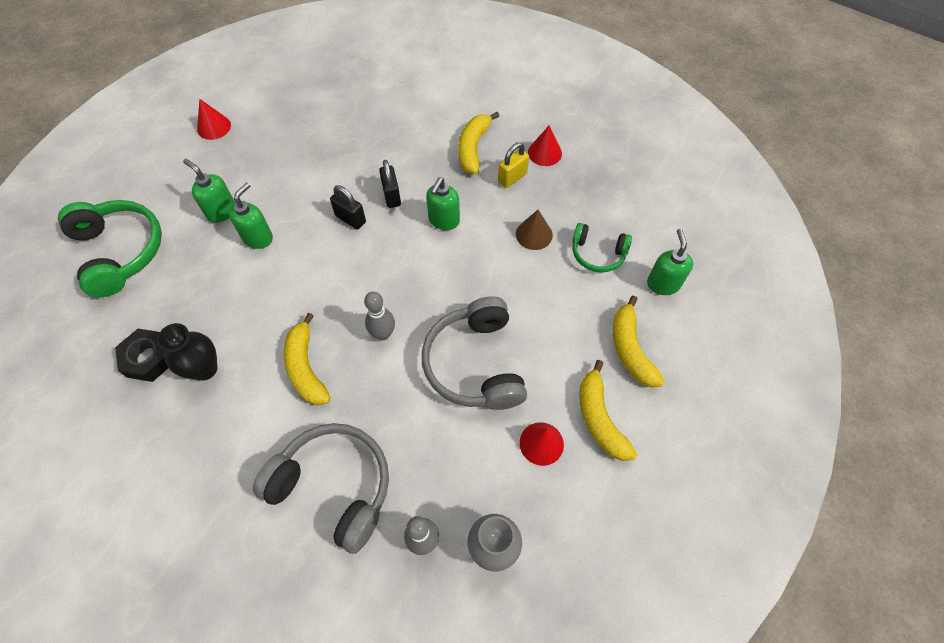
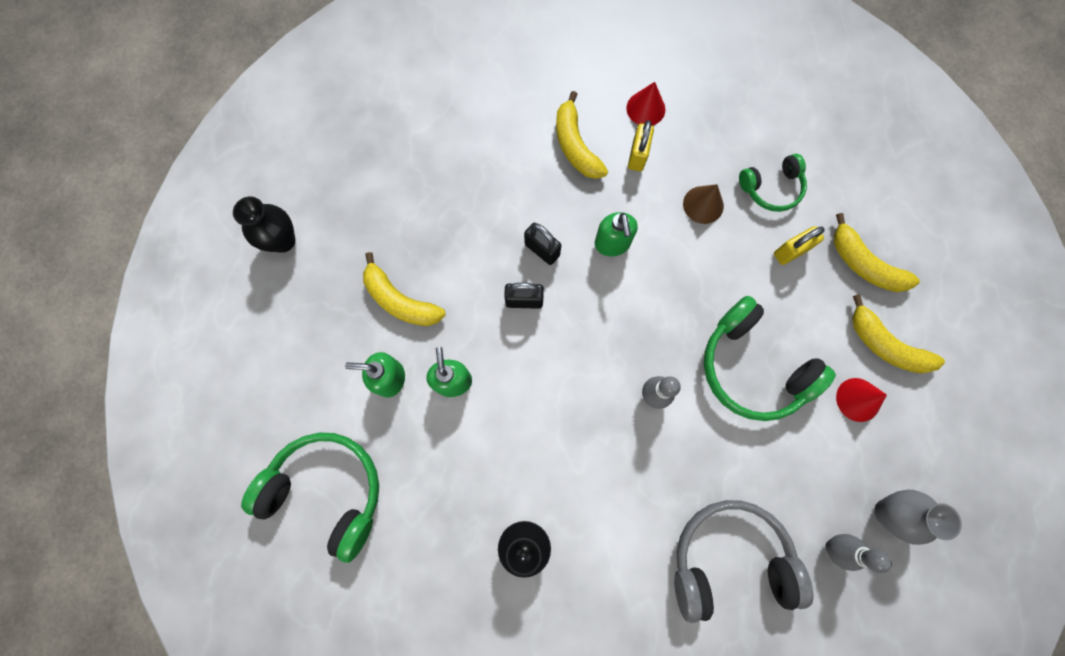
camera: 35 degrees left, 15 degrees up
(149, 358) = (463, 571): black nut -> none
(214, 127) = (289, 290): red cone -> none
(237, 99) = (283, 241): none -> black vase
(306, 367) = (613, 475): yellow banana -> yellow banana (400, 300)
(475, 364) = (752, 367): grey headphones -> green headphones
(576, 304) = (790, 251): none -> yellow padlock
(663, 284) = (845, 182): green soap dispenser -> none

